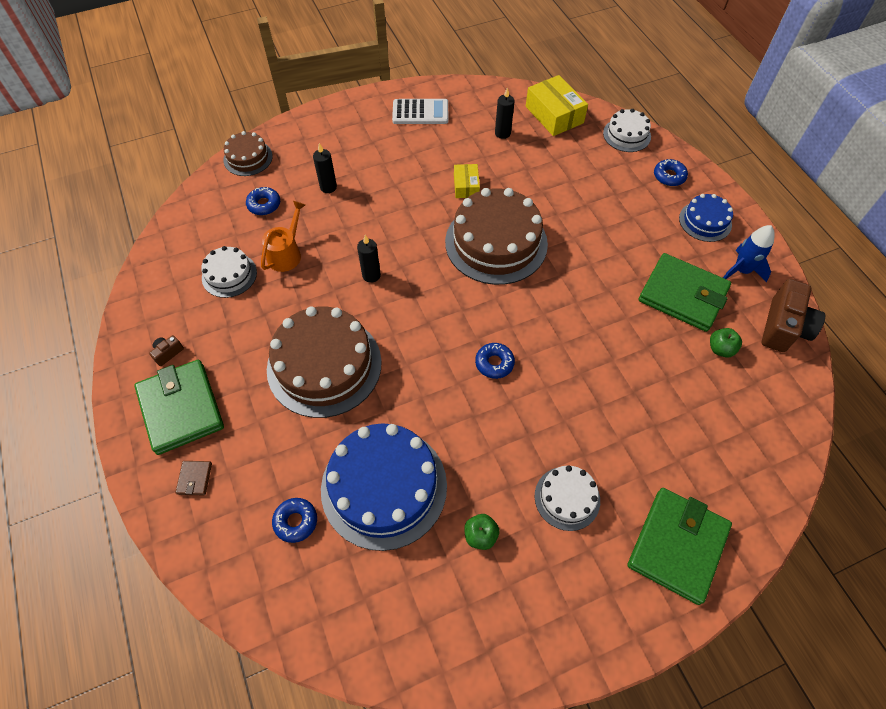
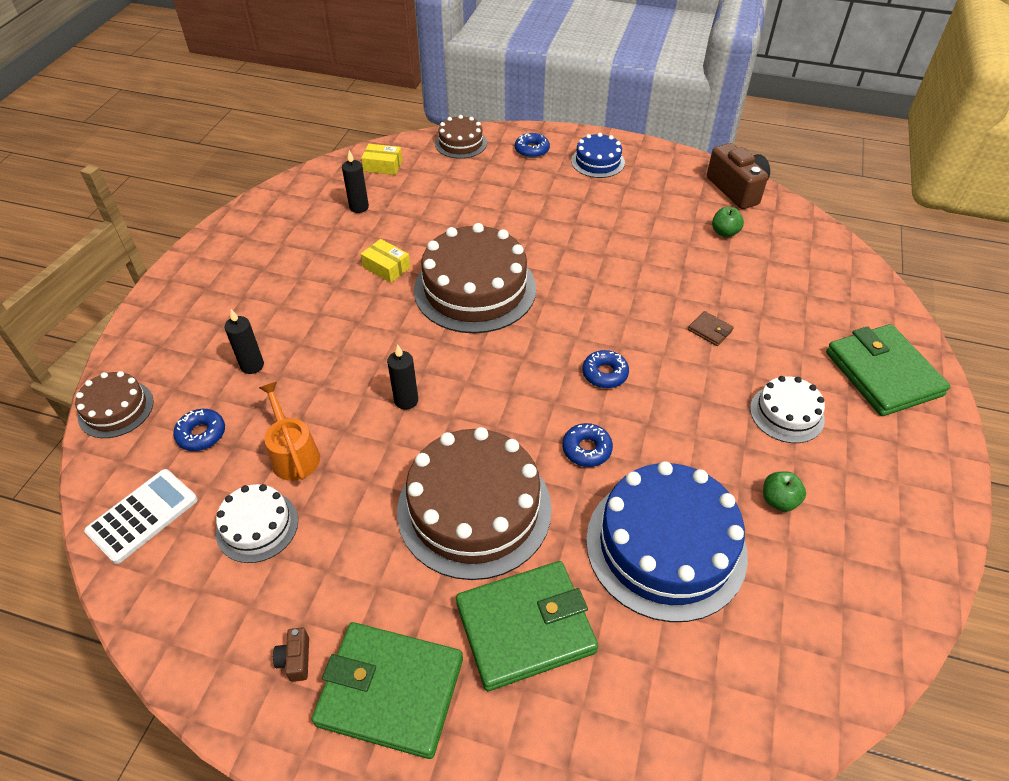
camera: 50 degrees left, 10 degrees down
(195, 479) = (502, 733): brown wallet -> brown wallet (710, 330)
(296, 521) = (643, 654): blue donut -> blue donut (586, 449)
(420, 112) = (256, 241): white calculator -> white calculator (143, 516)
(554, 115) = (383, 166): yellow box -> yellow box, size x0.58
(626, 135) = (461, 143): white cake -> brown cake
(682, 295) = (654, 218): green wallet -> green wallet (525, 627)
(741, 270) = (664, 175): blue rocket -> none

